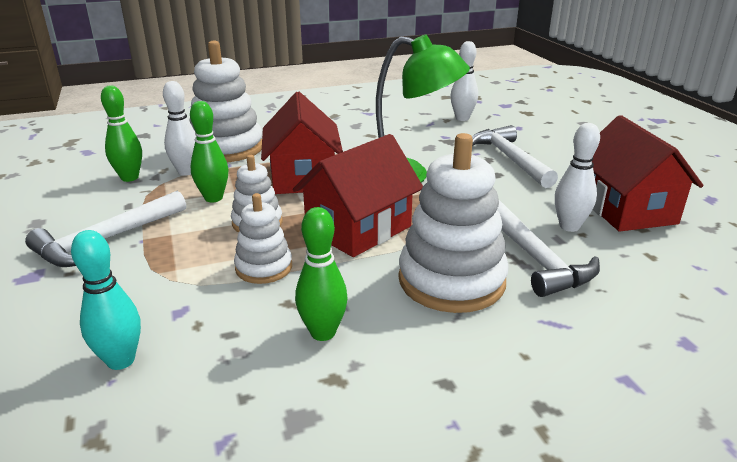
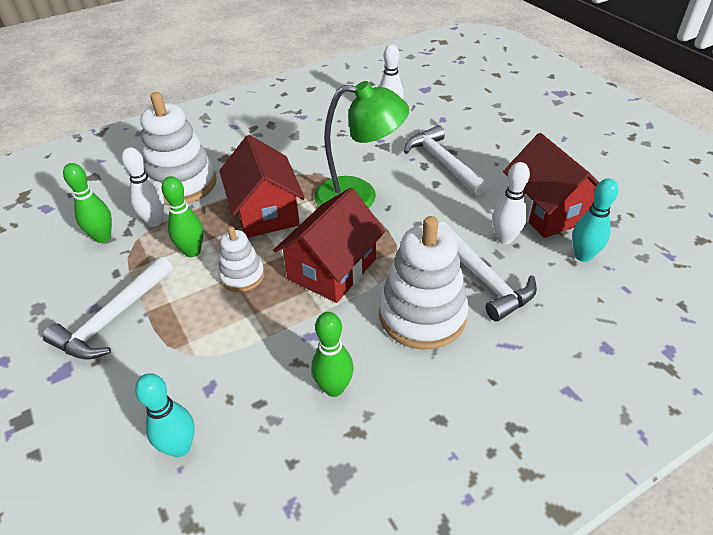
camera: 10 degrees left, 15 degrees up
(264, 267) = (264, 327): white stacking toy -> none
(666, 252) = (583, 256): none -> turquoise bowling pin

